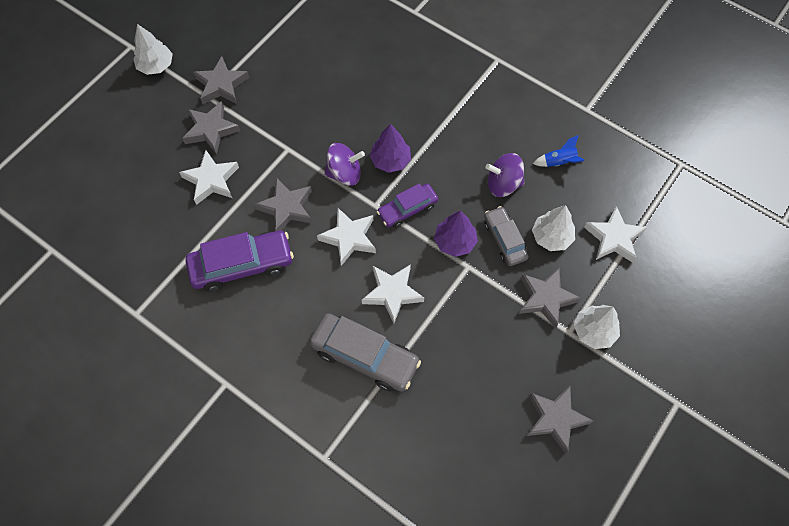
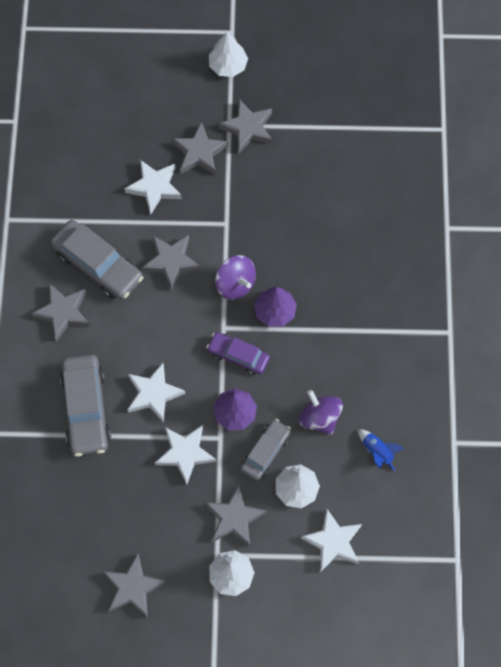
camera: 55 degrees right, 5 degrees up
(242, 265) = (98, 265): purple car -> grey car
(261, 321) = (63, 312): none -> grey star
(349, 238) = (179, 328): white star -> white star (185, 453)

